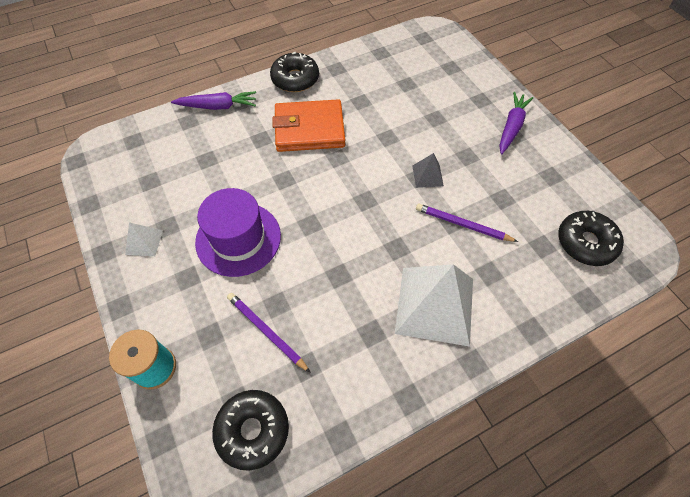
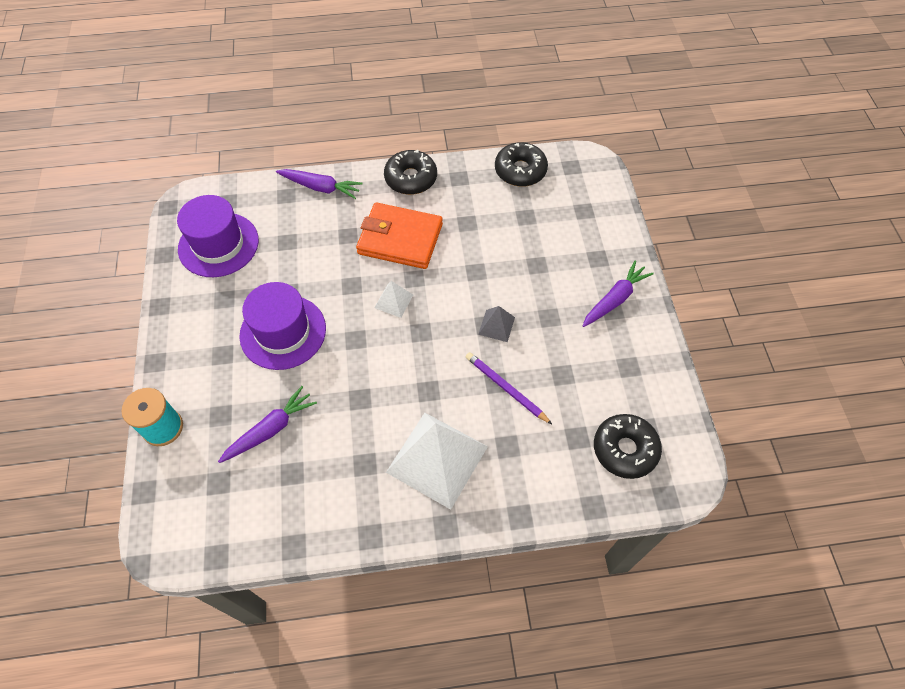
camera: 20 degrees right, 0 degrees up
(141, 180) = (218, 244): none -> purple hat
(144, 242) = (198, 308): white pyramid -> white pyramid (393, 301)
(253, 430) = (222, 512): black donut -> black donut (520, 171)
(266, 332) = (270, 429): purple pencil -> purple carrot

